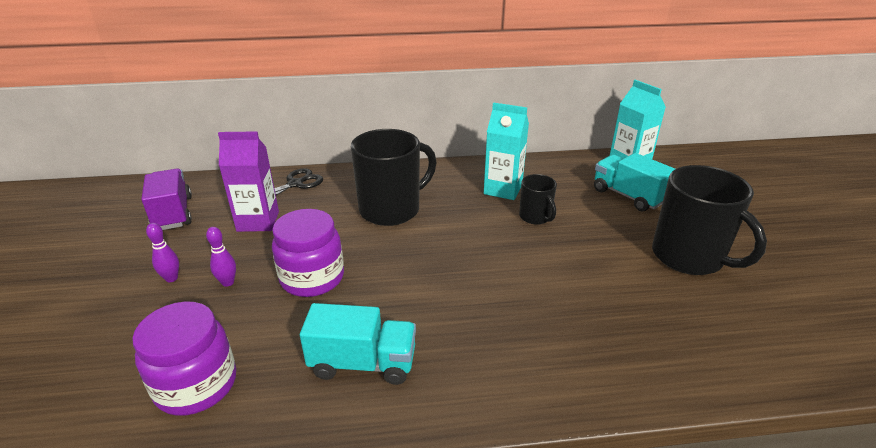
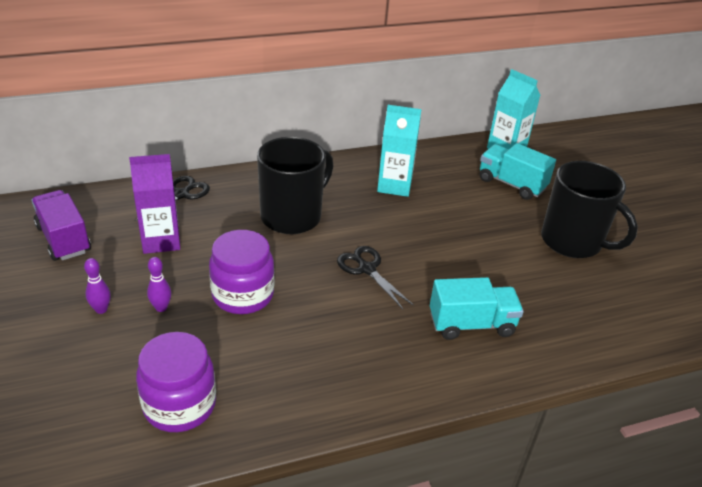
camera: 15 degrees left, 5 degrees up
(363, 363) = (321, 368): turquoise truck -> turquoise truck (471, 324)
(449, 265) = (367, 269): none -> black scissors
(535, 217) = (432, 213): black mug -> none

